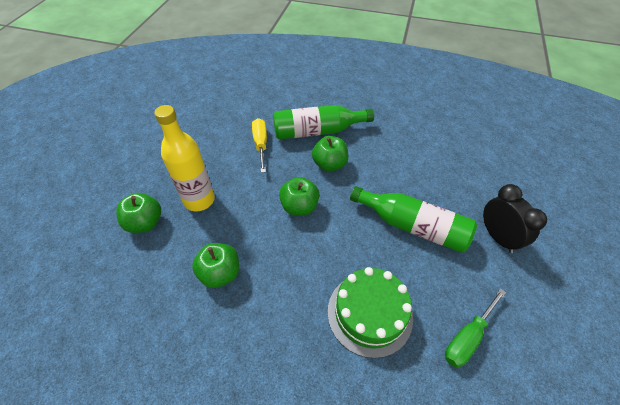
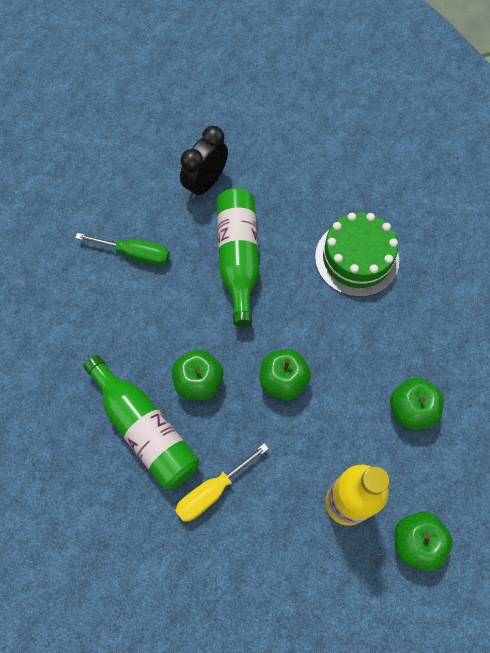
camera: 120 degrees left, 15 degrees up
(468, 337) = (326, 182): green screwdriver -> green screwdriver (135, 254)

